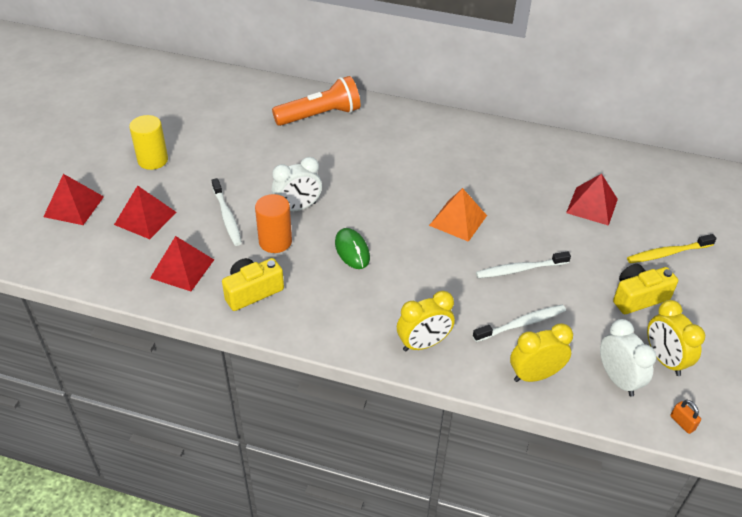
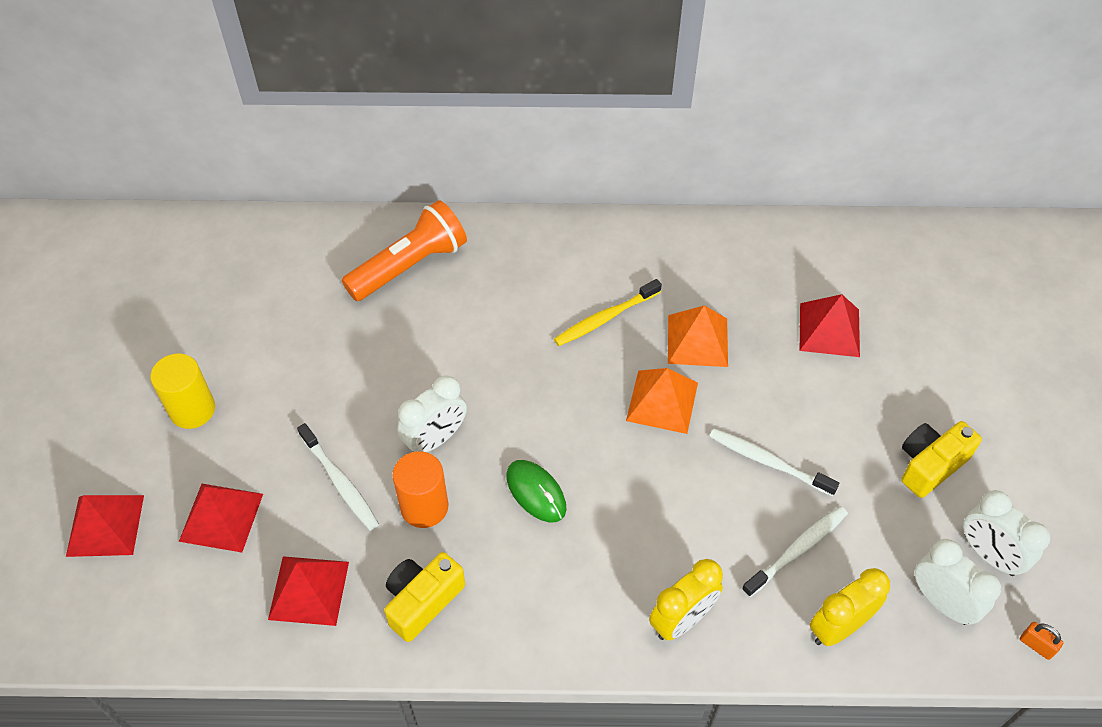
camera: 15 degrees left, 10 degrees up
(496, 192) = (697, 340): none -> orange pyramid
(520, 269) = (768, 462): white toothbrush -> white toothbrush turned 60 degrees clockwise
(664, 360) = (988, 555): yellow clock -> white clock
(667, 253) = (946, 383): yellow toothbrush -> yellow toothbrush (605, 318)

